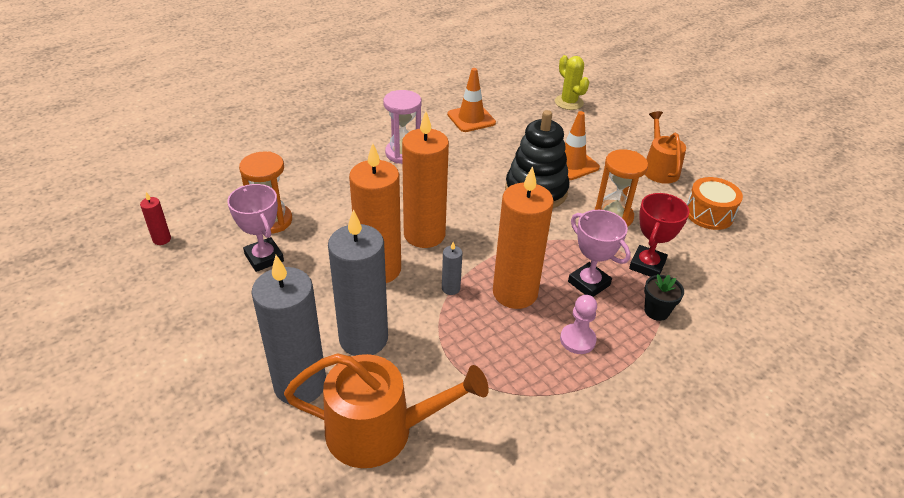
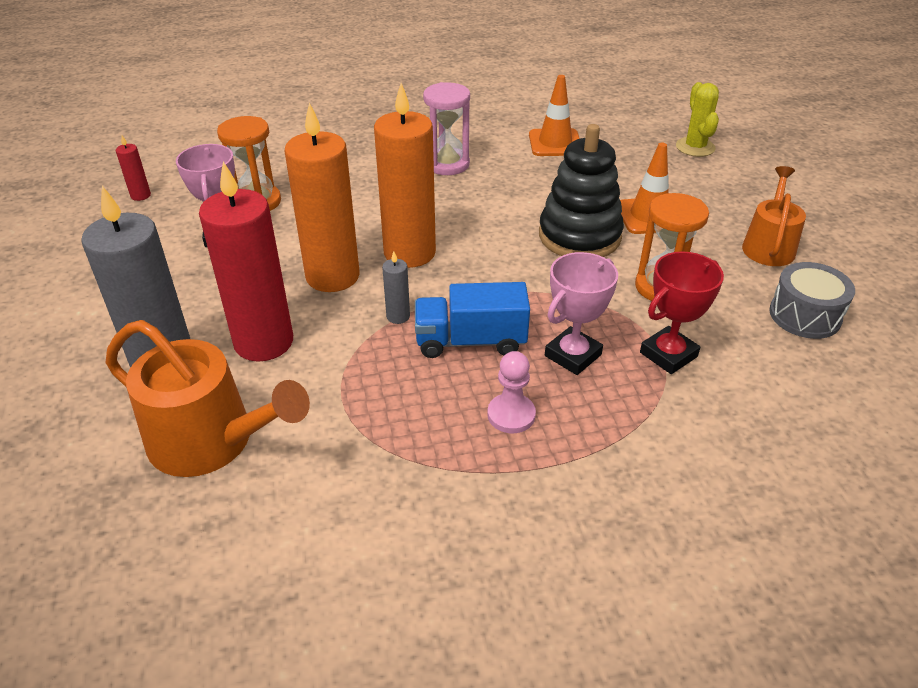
camera: 25 degrees right, 0 degrees up
(363, 339) = (264, 342): grey candle -> red candle
(515, 293) = (470, 341): orange candle -> blue truck
(588, 283) = (572, 355): pink trophy -> pink trophy turned 60 degrees clockwise
(656, 311) = (642, 412): black flower pot -> none
(709, 214) = (805, 315): orange drum -> grey drum

